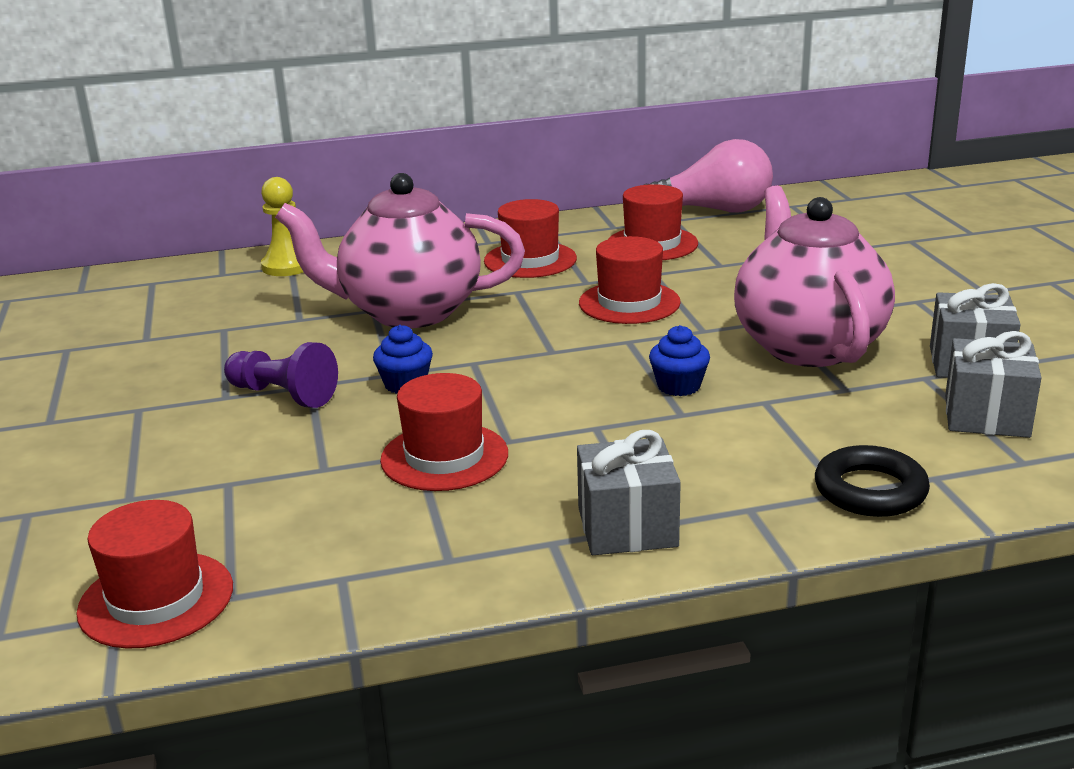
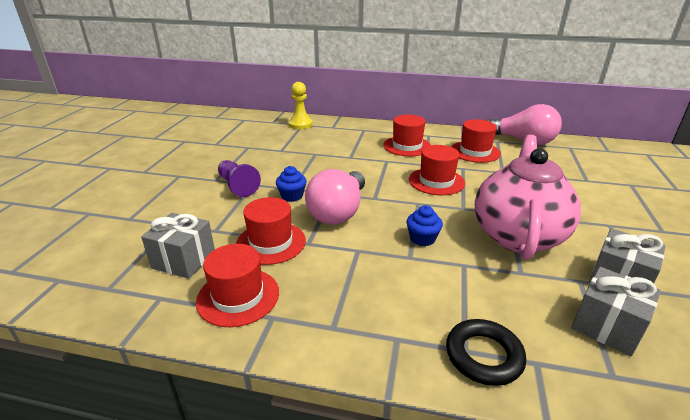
camera: 25 degrees right, 5 degrees up
(156, 599) = (80, 277): red hat -> red hat (238, 296)
(409, 312) = (328, 159): pink teapot -> none
(512, 386) = (338, 212): none -> pink light bulb
(627, 527) = (318, 323): grey gift -> grey gift (184, 260)

